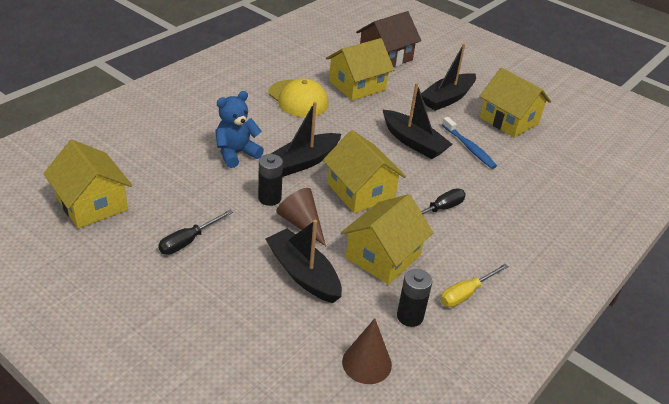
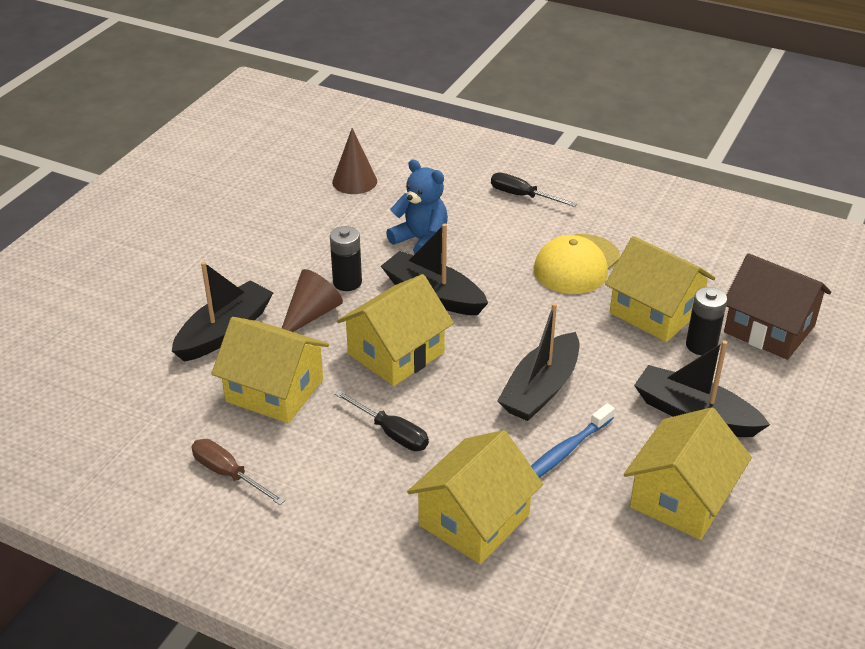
camera: 80 degrees right, 0 degrees up
(92, 204) = (286, 173): yellow house -> yellow house (474, 520)
(188, 241) = (251, 243): black screwdriver -> black screwdriver (522, 196)
(367, 363) = (99, 401): brown cone -> brown cone (354, 181)
(410, 316) = (176, 426): black battery -> black battery (701, 345)
(466, 293) = (228, 474): yellow screwdriver -> brown screwdriver

